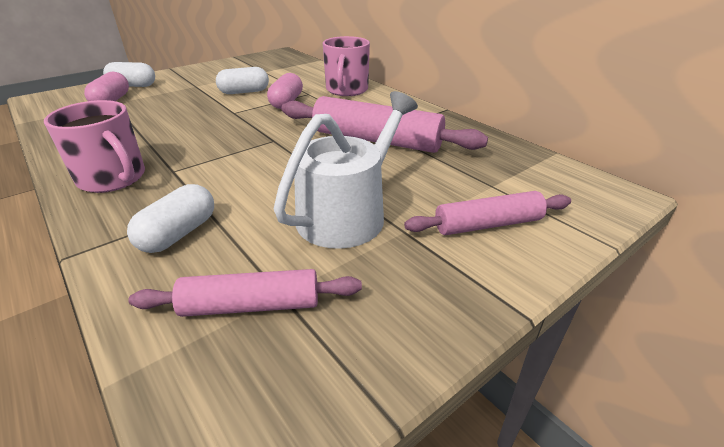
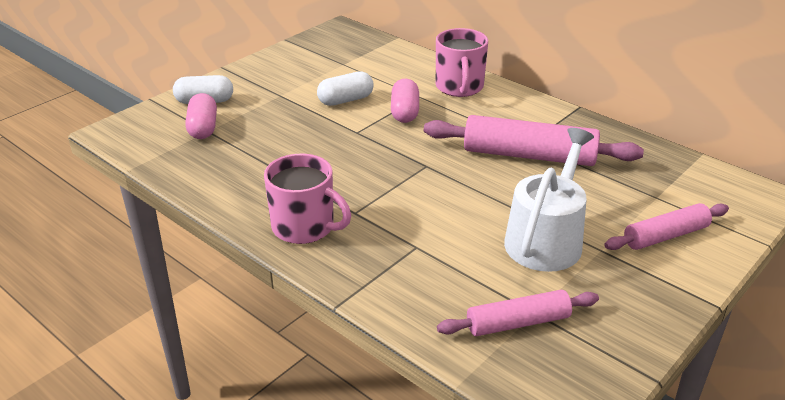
camera: 10 degrees left, 0 degrees up
(178, 233) = (415, 274): white capsule -> none

